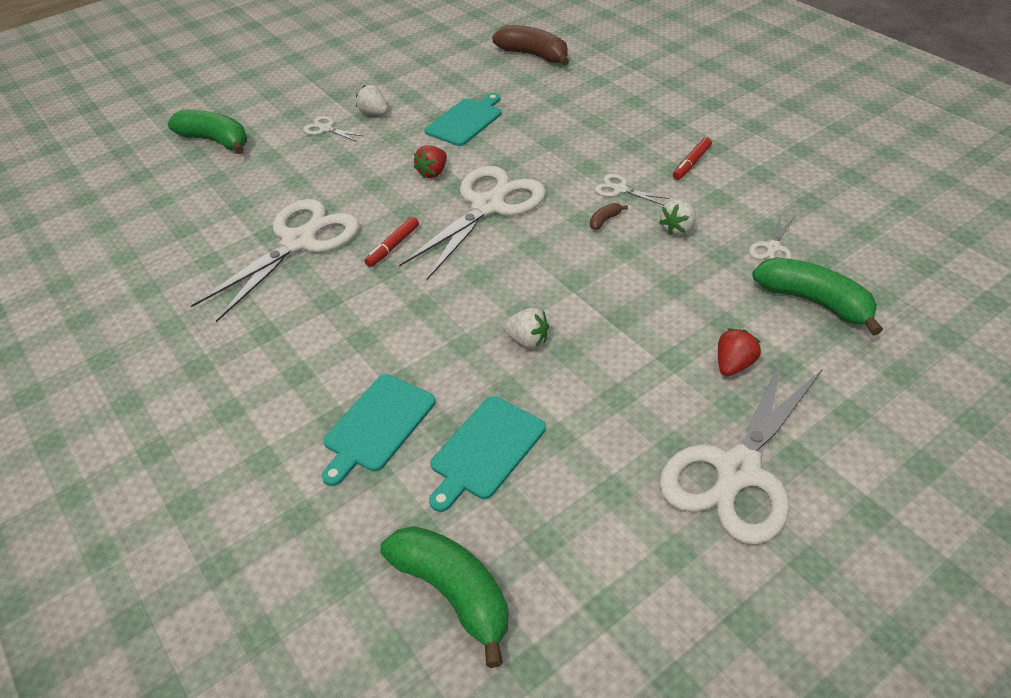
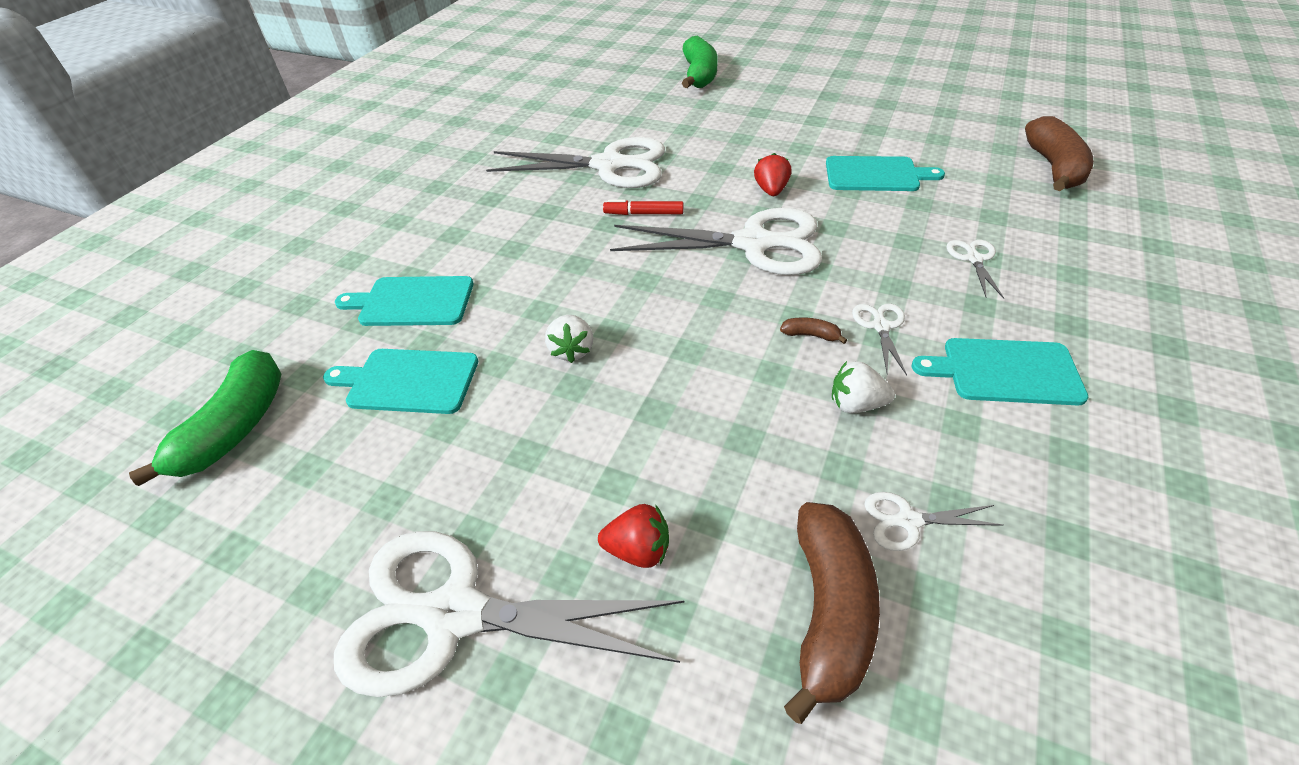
camera: 60 degrees right, 0 degrees up
(326, 129) = (771, 111): white scissors -> white scissors (974, 259)
(374, 113) = (823, 123): white strawberry -> none
(433, 173) = (771, 190): red strawberry -> red strawberry turned 90 degrees clockwise
(691, 163) = (1005, 371): red marker -> turquoise cutting board
(814, 302) = (829, 611): green banana -> brown banana

